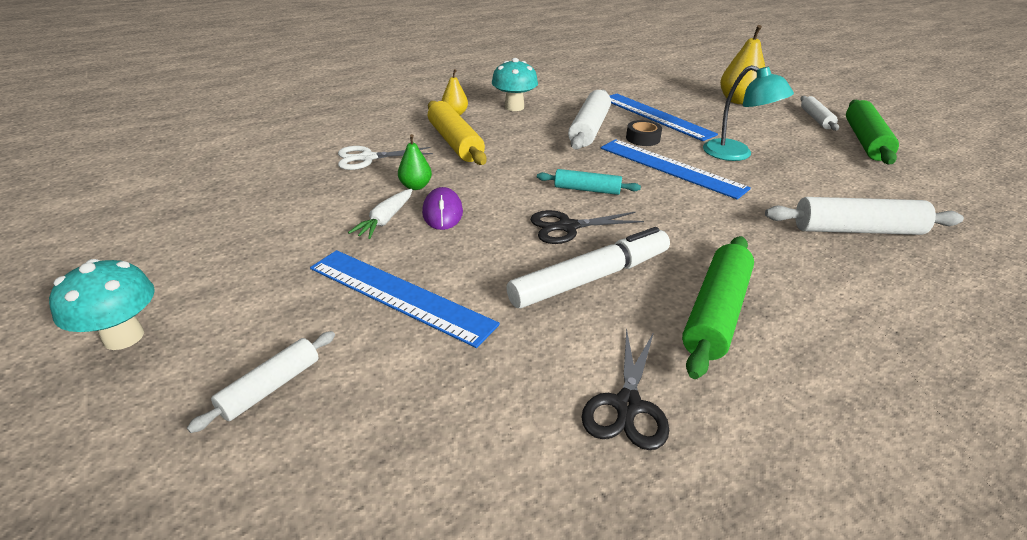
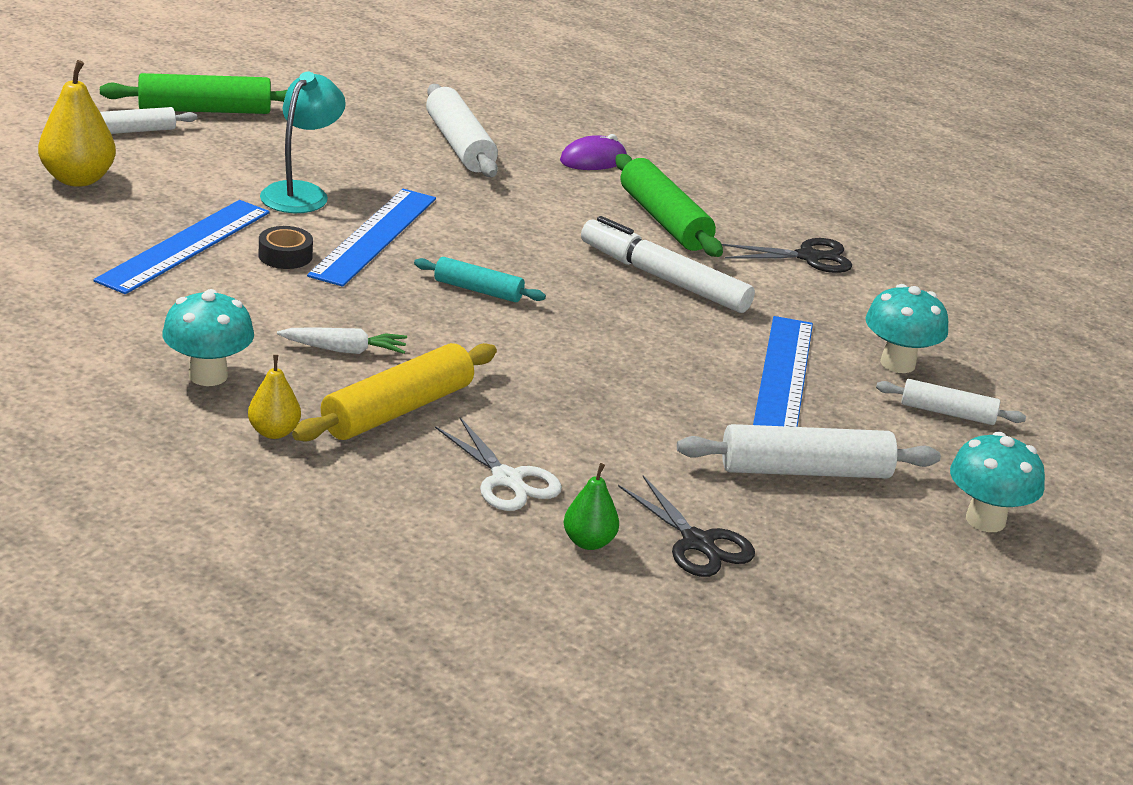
camera: 115 degrees left, 5 degrees down
(375, 387) = (897, 363): none -> turquoise mushroom
(385, 220) = (661, 419): white carrot -> white carrot (345, 350)
(415, 186) = (562, 416): green pear -> green pear (588, 542)
(442, 212) = (612, 382): purple mouse -> purple mouse (593, 160)
(568, 227) = (578, 297): black scissors -> black scissors (697, 542)
(587, 190) = (478, 290): turquoise rolling pin -> turquoise rolling pin turned 60 degrees counterclockwise
(589, 129) = (272, 299): white rolling pin -> white rolling pin (805, 471)
(716, 313) = (664, 220): green rolling pin -> green rolling pin turned 60 degrees clockwise

